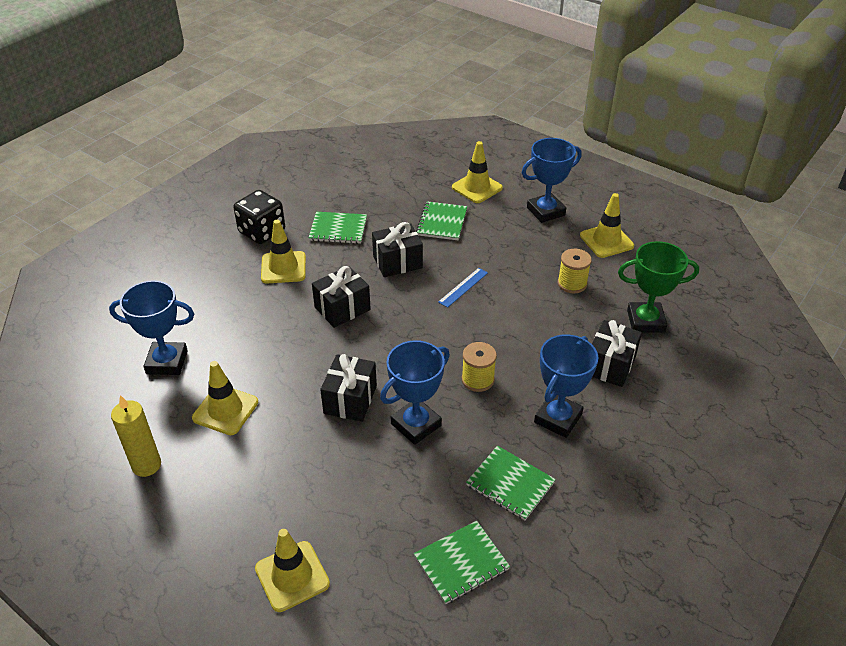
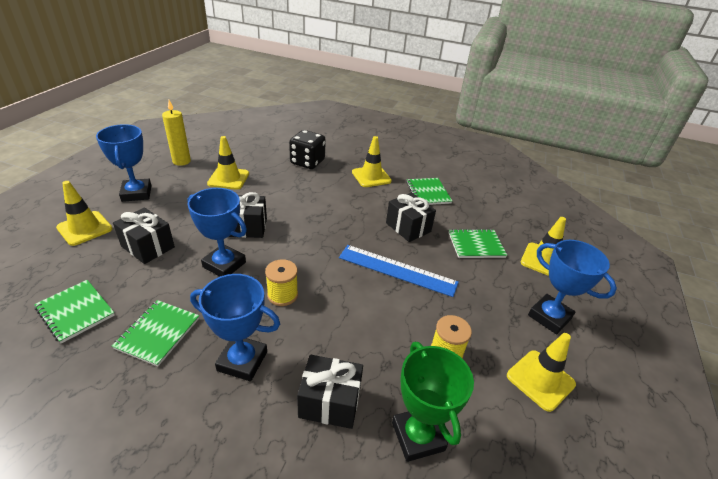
camera: 70 degrees right, 5 degrees down
(167, 362) = (266, 152): blue trophy -> blue trophy (136, 193)
(262, 232) = (403, 162): black dice -> black dice (307, 162)
(342, 308) = (340, 208): black gift -> black gift (148, 247)
(463, 287) = (397, 270): blue ruler -> blue ruler, size x1.92

